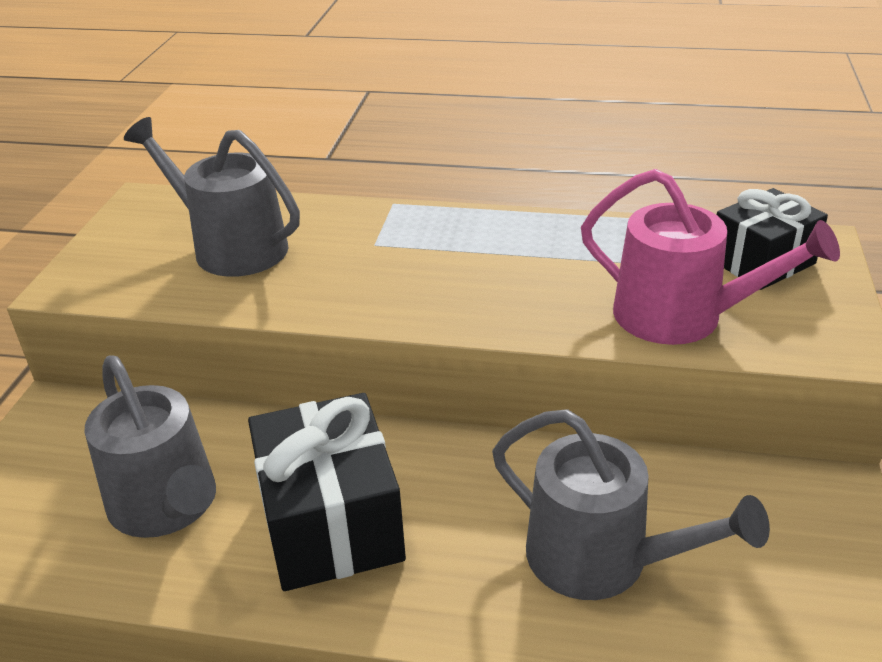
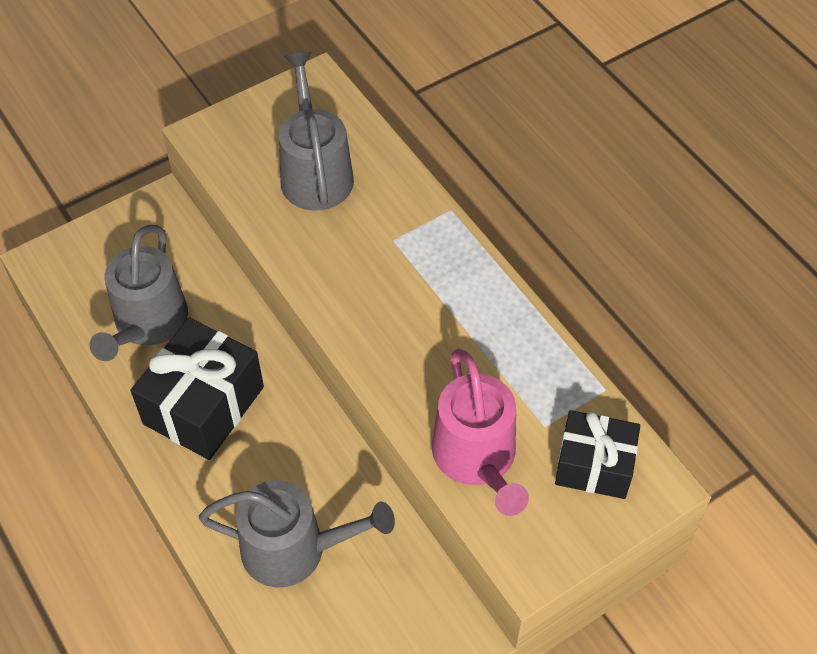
camera: 45 degrees right, 20 degrees up
(600, 559) = (293, 549): grey watering can -> grey watering can turned 75 degrees counterclockwise

